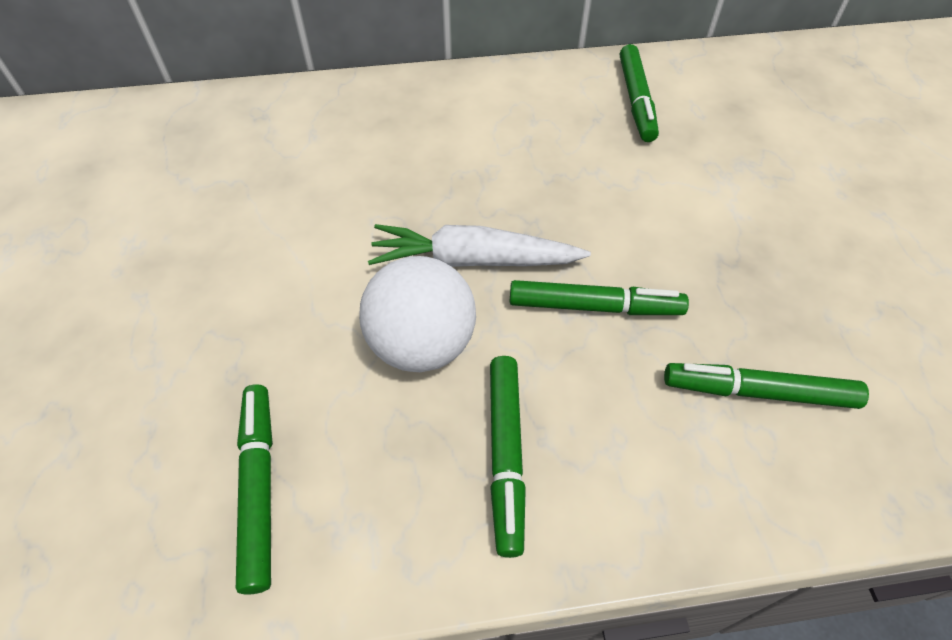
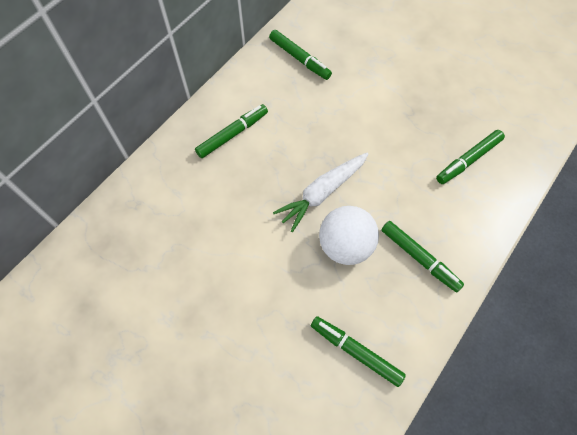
camera: 45 degrees left, 10 degrees up
(594, 306) = (386, 173): green marker -> green marker (232, 134)

